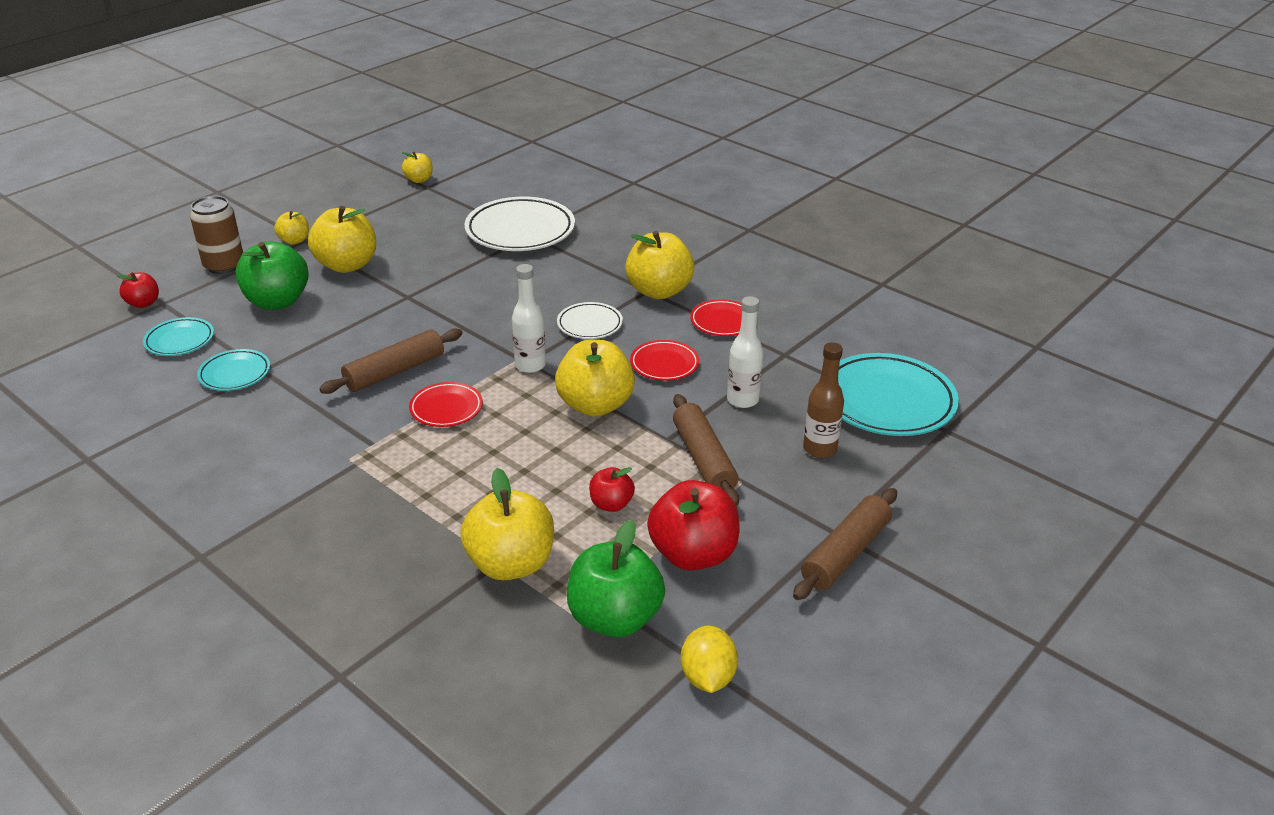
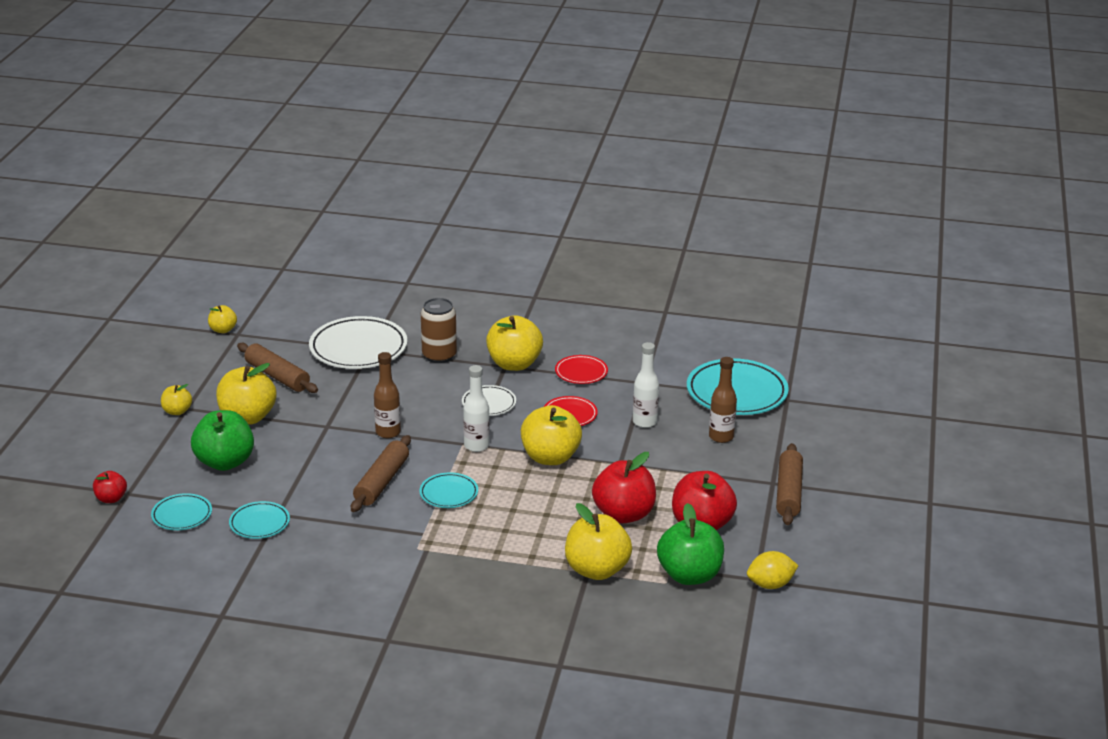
camera: 30 degrees left, 5 degrees down
(224, 265) = (141, 449): brown can -> brown can (439, 355)
(446, 408) = (449, 494): red plate -> turquoise plate
(457, 322) = (388, 432): none -> brown bottle
(611, 504) = (624, 514): red apple -> red apple, size x1.91
(704, 459) = (655, 467): brown rolling pin -> brown rolling pin (277, 376)
(707, 677) = (770, 584): yellow lemon -> yellow lemon turned 75 degrees counterclockwise

